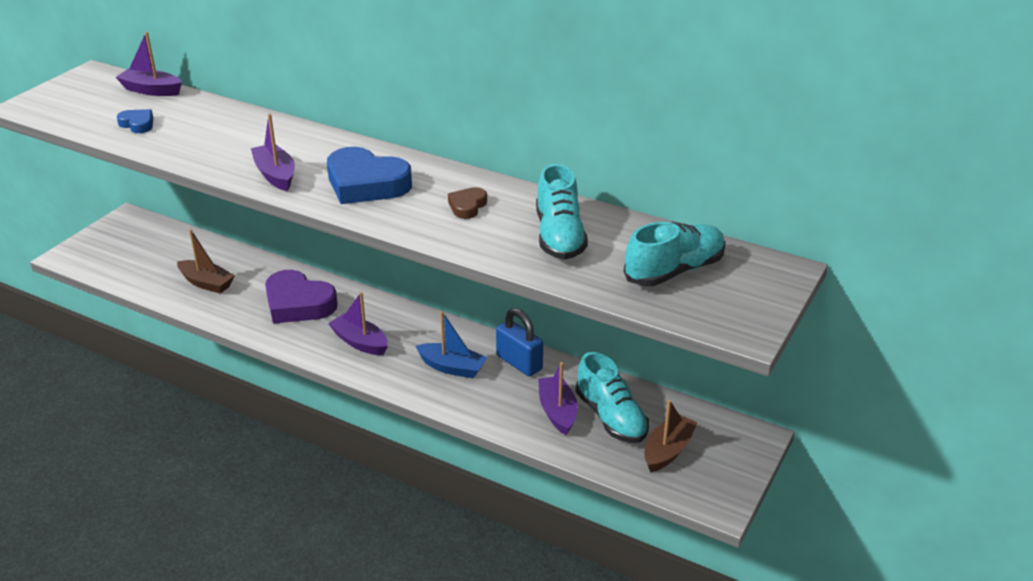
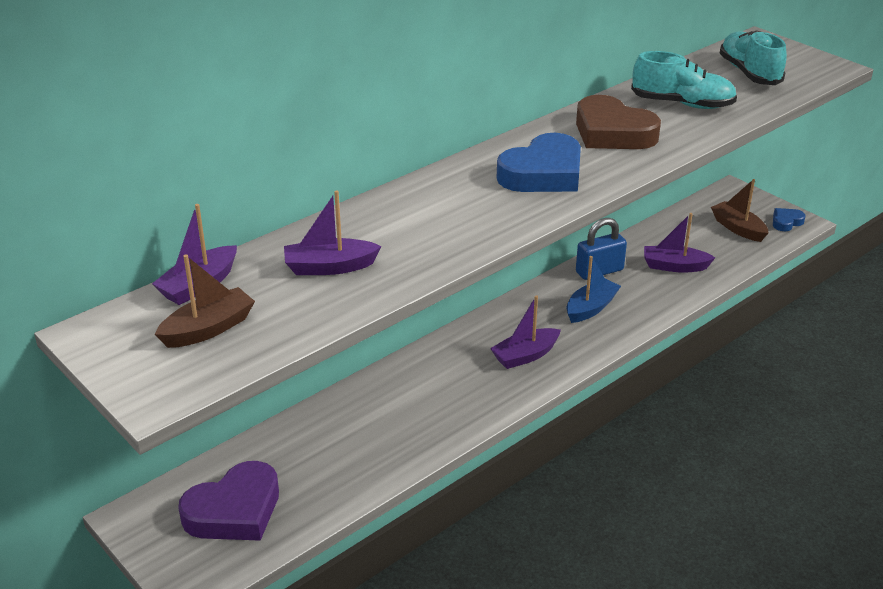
camera: 70 degrees left, 0 degrees up
(137, 124) = (297, 301): blue heart -> blue heart (786, 222)
(206, 283) = (348, 454): brown boat -> brown boat (208, 329)
(275, 175) = (495, 220): purple boat -> purple boat (329, 267)
(298, 304) = (433, 387): purple heart -> purple heart (234, 510)
(467, 206) = (612, 132): brown heart -> brown heart, size x2.07
(611, 417) = (690, 243): turquoise shoe -> none

